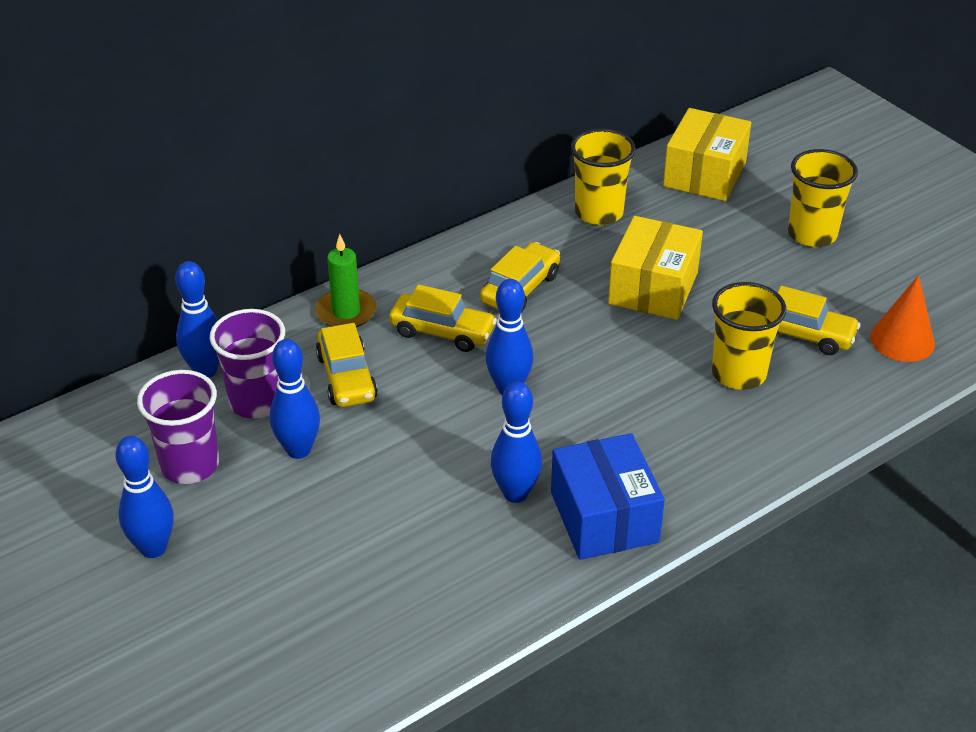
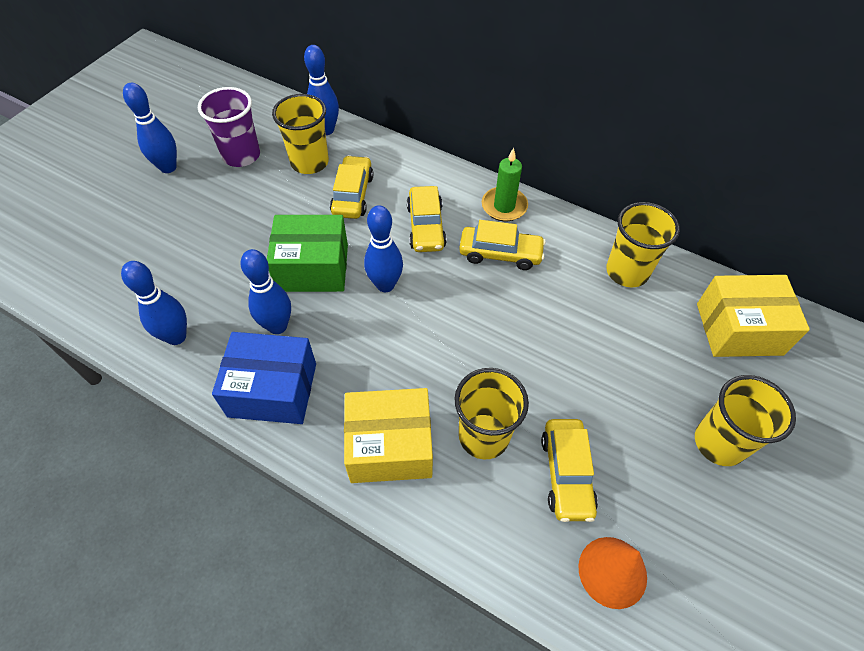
camera: 65 degrees right, 15 degrees up
(257, 401) = (309, 162): purple cup -> yellow cup
(298, 450) = (274, 197): blue bowling pin -> blue bowling pin (176, 336)
(346, 312) = (417, 171): green candle -> green candle (504, 206)
(346, 377) = (353, 195): yellow car -> yellow car turned 135 degrees clockwise
(444, 442) = (312, 267): none -> green box
(604, 517) = (272, 390): blue box -> blue box turned 45 degrees clockwise
(653, 288) = (556, 339): yellow box -> yellow box (390, 446)

